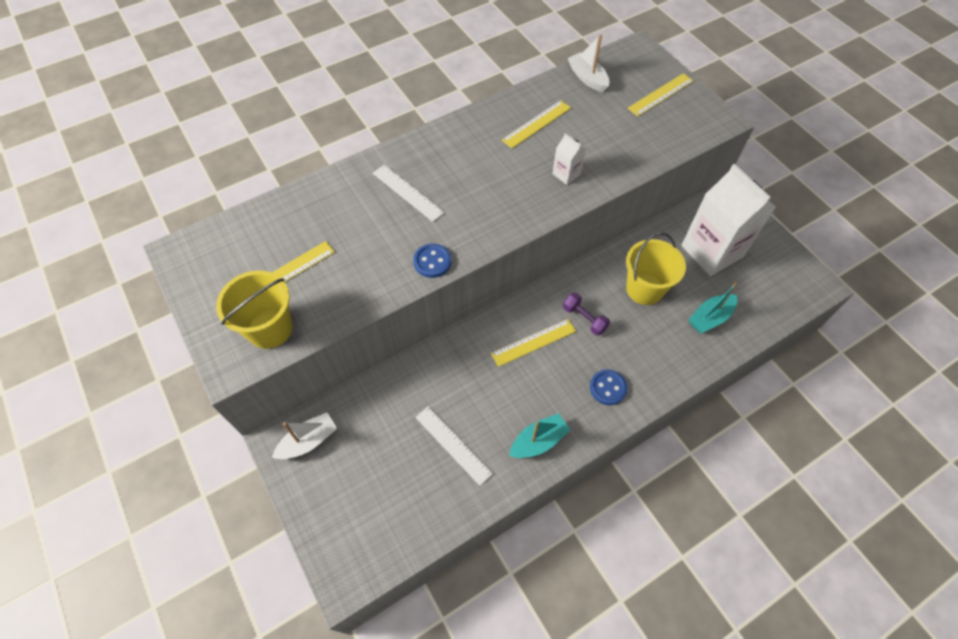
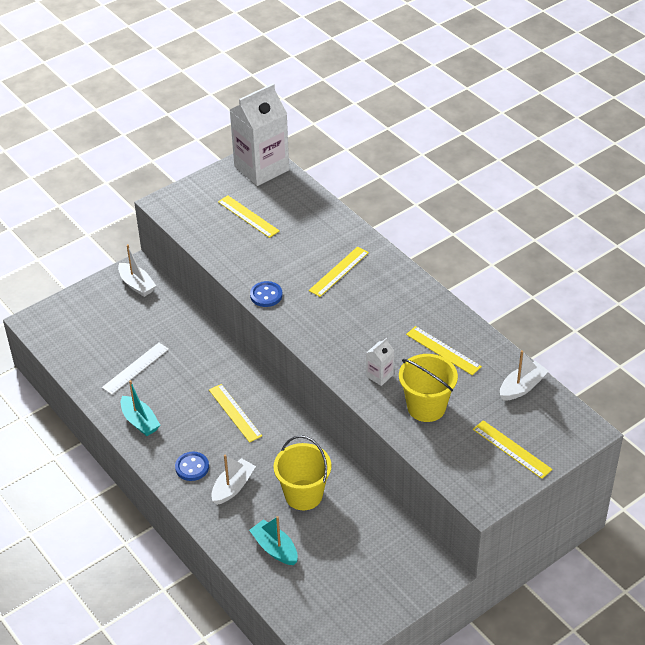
camera: 85 degrees right, 15 degrees down
(270, 329) = (195, 216): yellow bucket -> yellow bucket (426, 407)
(407, 192) = (339, 271): white ruler -> yellow ruler
(584, 318) = (264, 448): purple dumbbell -> none
(635, 350) = (233, 487): none -> white boat
(712, 251) = (360, 554): white carton -> white carton (261, 168)

